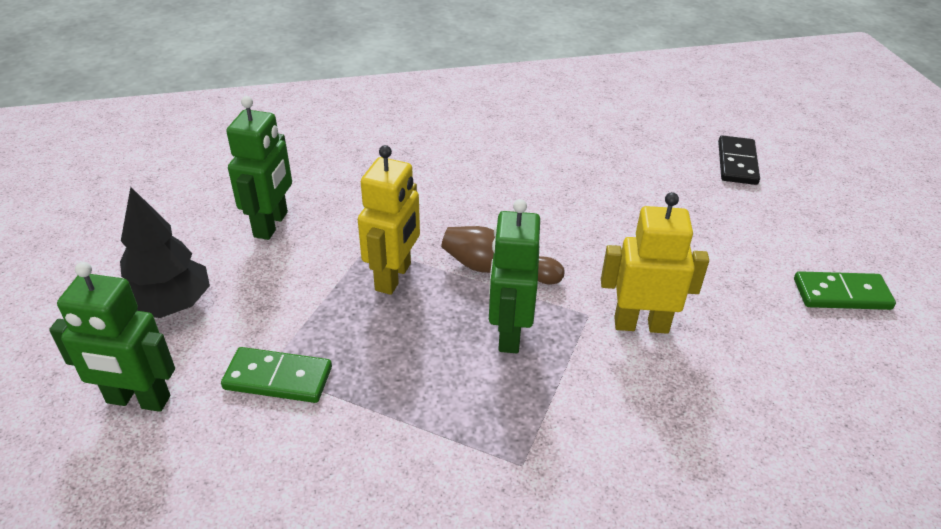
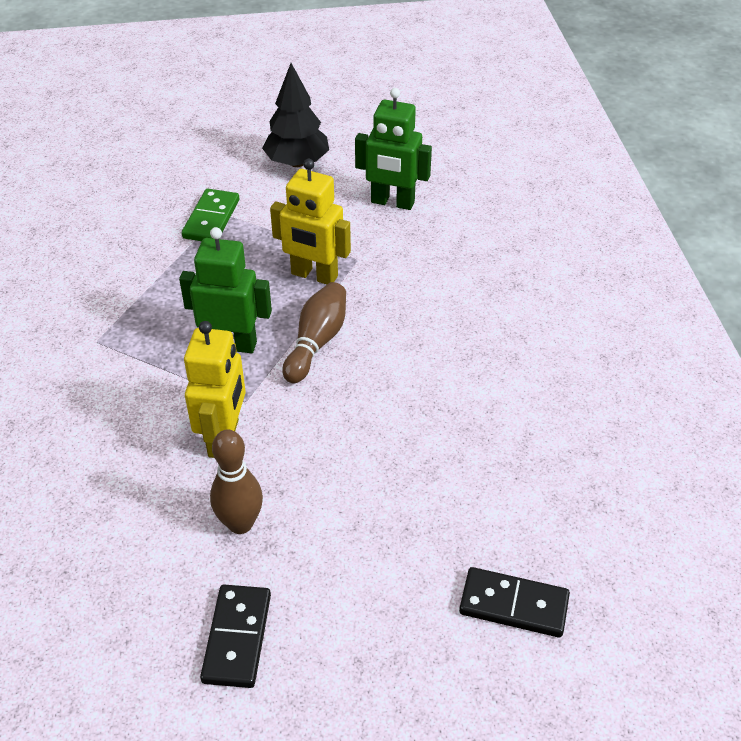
camera: 95 degrees right, 5 degrees up
(138, 400) = (207, 161): green robot -> none
(734, 303) = (240, 523): none -> brown bowling pin
(841, 294) = (237, 638): green domino -> black domino

